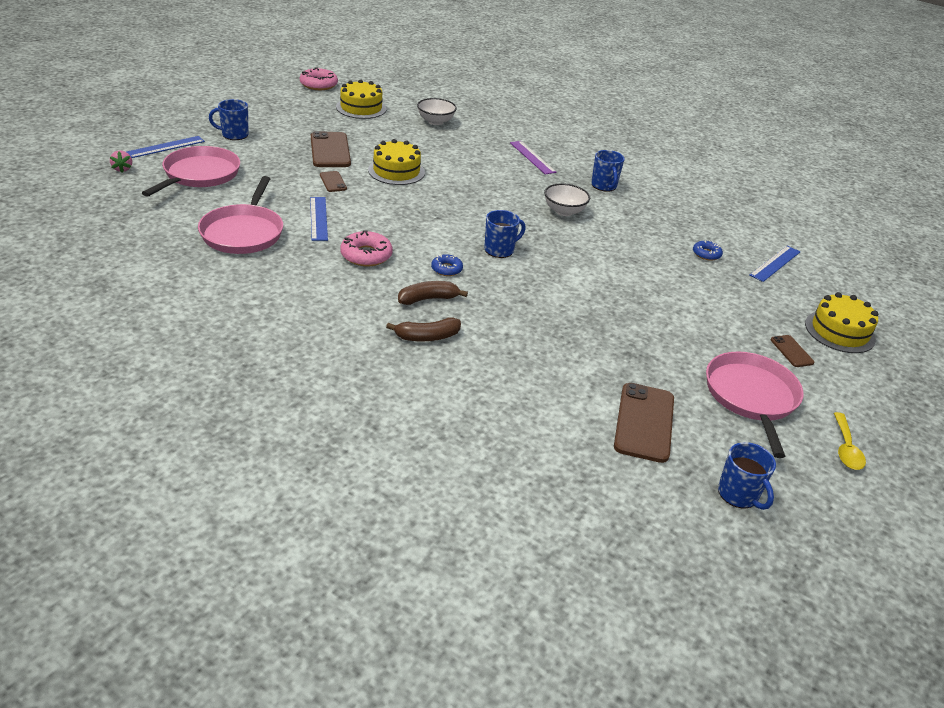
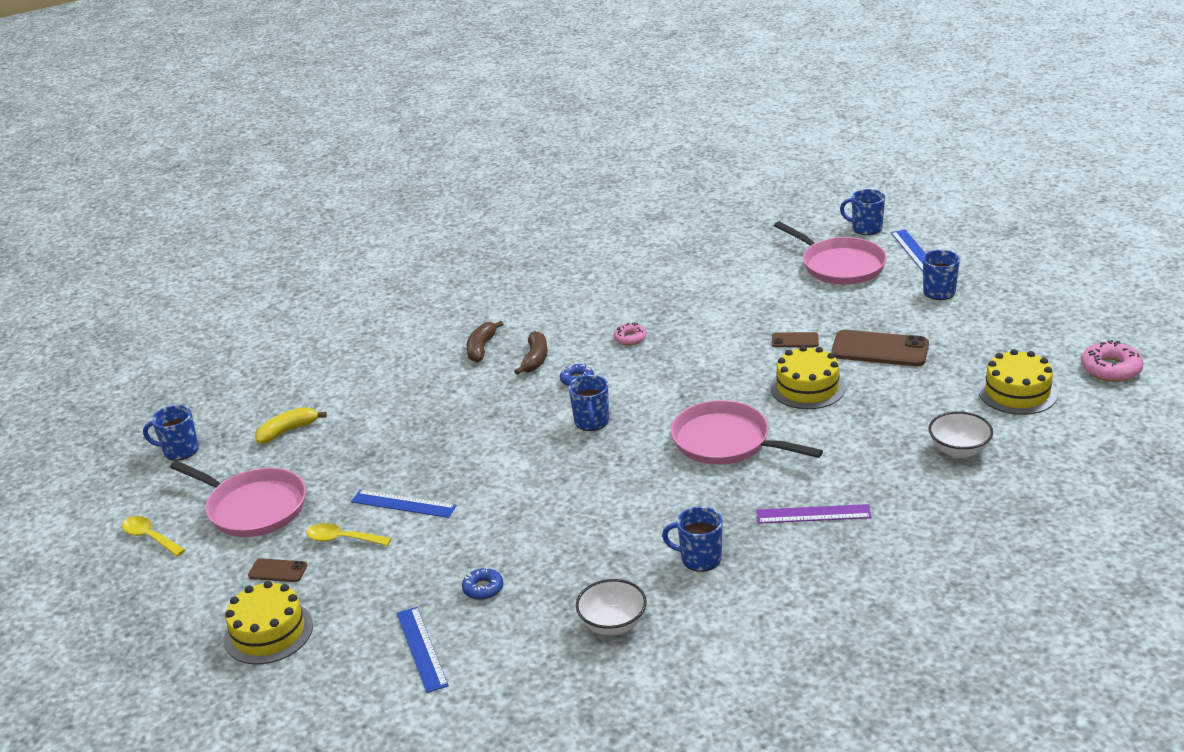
camera: 125 degrees right, 5 degrees down
(122, 169) = (866, 228): pink strawberry -> blue mug
(243, 232) = (707, 280): pink pan -> pink pan (725, 442)
(318, 218) = (716, 321): blue ruler -> blue ruler (403, 504)
(366, 255) = (630, 338): pink donut -> pink donut, size x0.61
(564, 211) = (649, 496): white bowl -> white bowl (613, 624)
(644, 422) = (288, 431): brown phone -> yellow banana
(730, 331) = (342, 539): none -> yellow spoon

